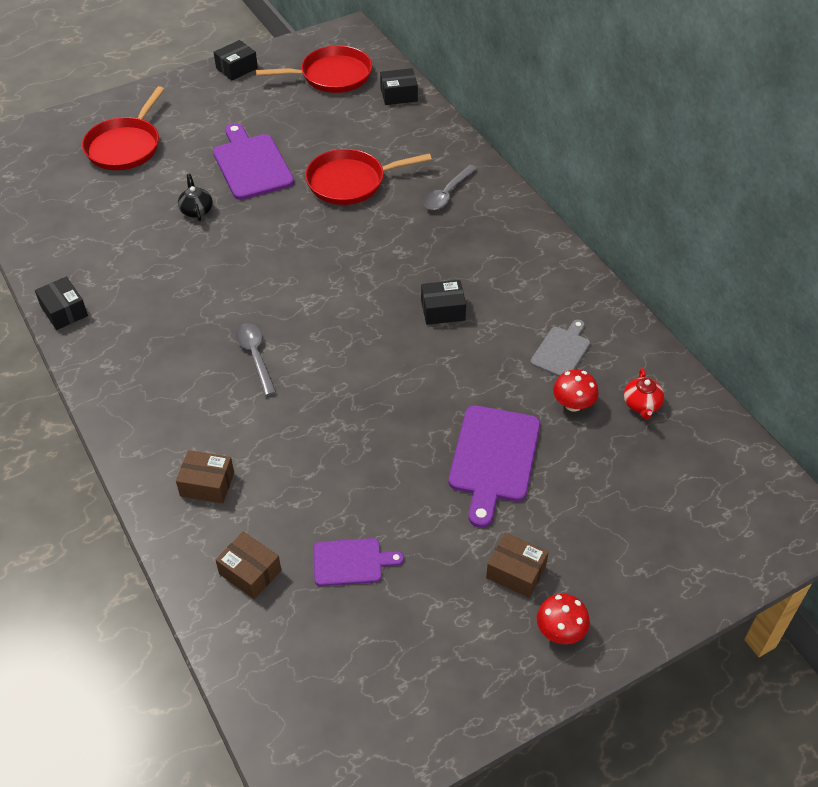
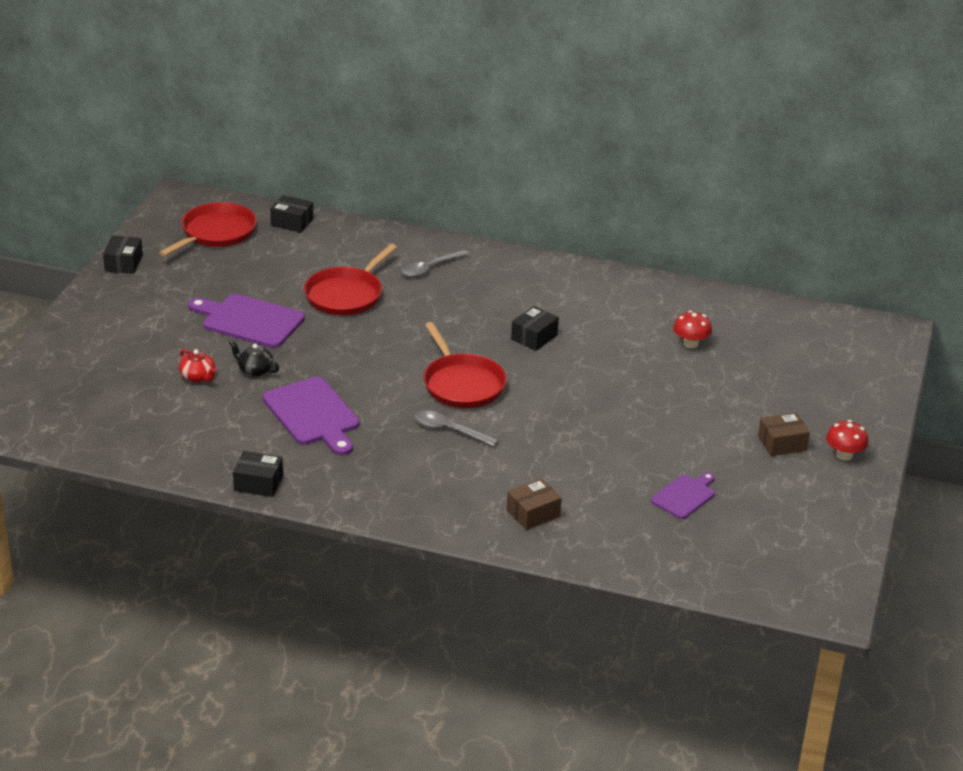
camera: 45 degrees left, 15 degrees down
(125, 146) = (119, 359): red pan -> red pan (462, 384)
(250, 572) = (633, 538): brown box -> none
(398, 95) = (292, 222): black box -> black box turned 75 degrees clockwise
(447, 194) = (429, 268): grey spoon -> grey spoon turned 60 degrees clockwise
(493, 458) = (687, 397): purple cutting board -> purple cutting board (313, 414)
(561, 351) = (642, 319): grey cutting board -> none
(641, 405) = (729, 322): red teapot -> red teapot (198, 377)

